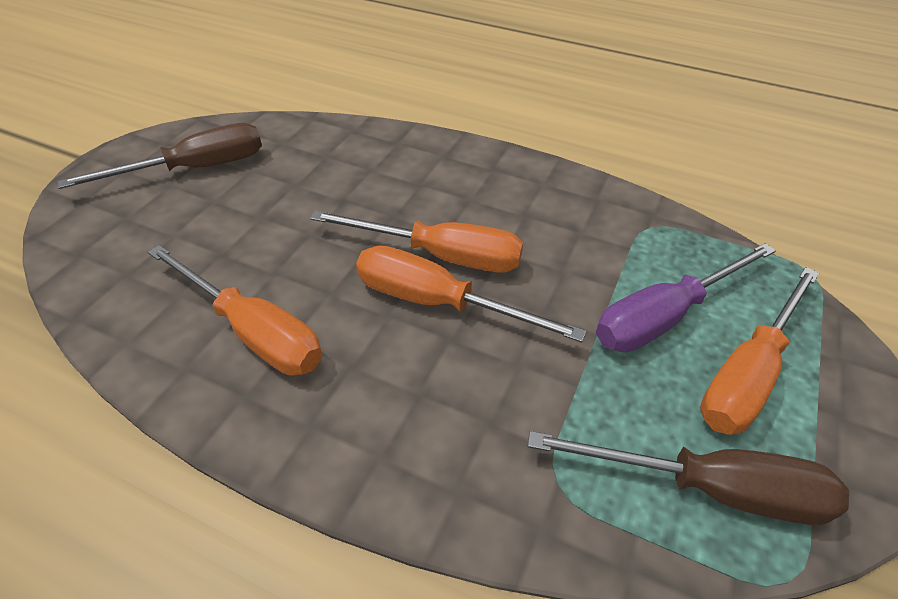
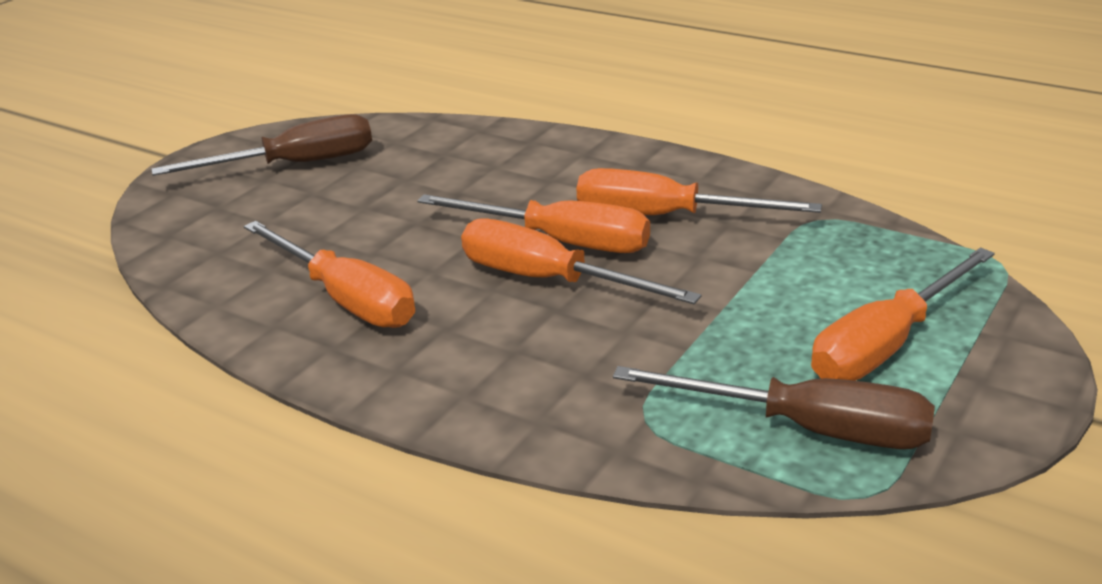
camera: 10 degrees right, 15 degrees down
(525, 225) = (665, 217): none -> orange screwdriver
(665, 316) = (806, 296): purple screwdriver -> none

